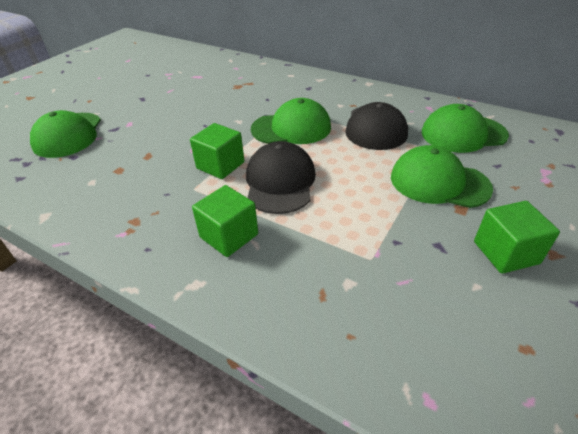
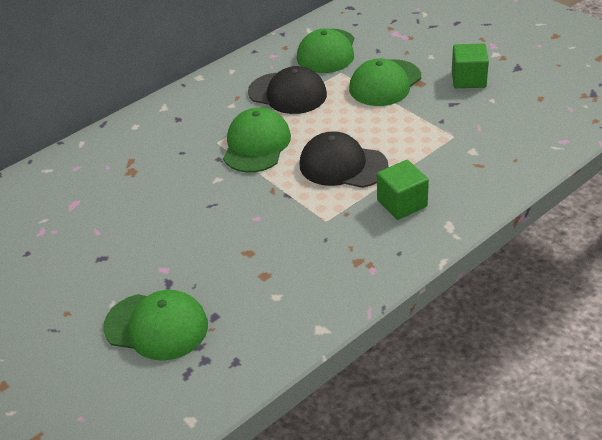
camera: 70 degrees left, 0 degrees up
(220, 165) = (296, 200): green cube -> none

